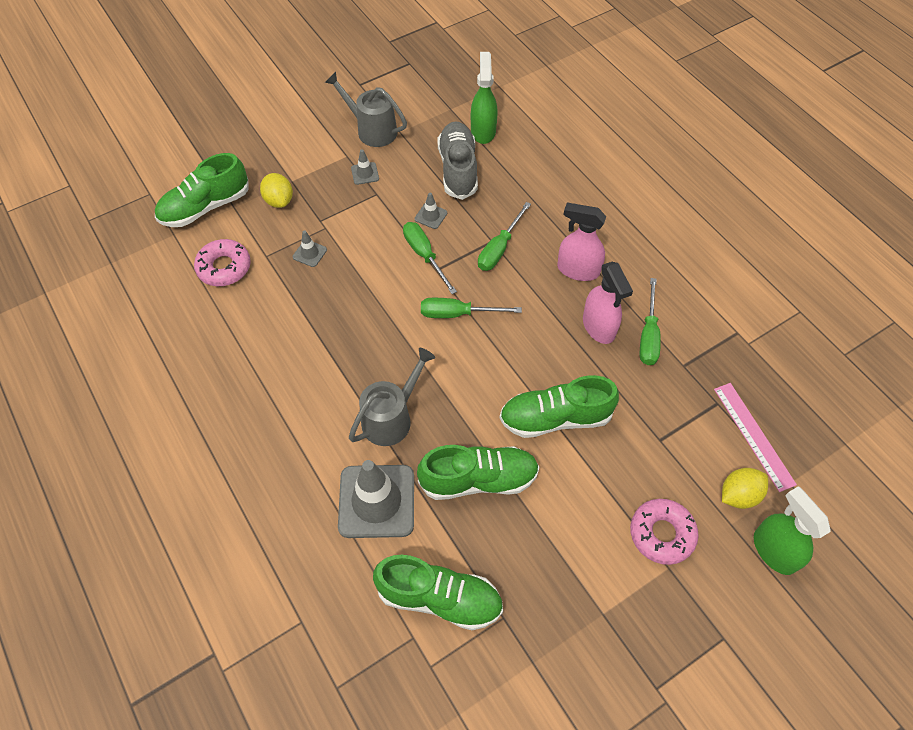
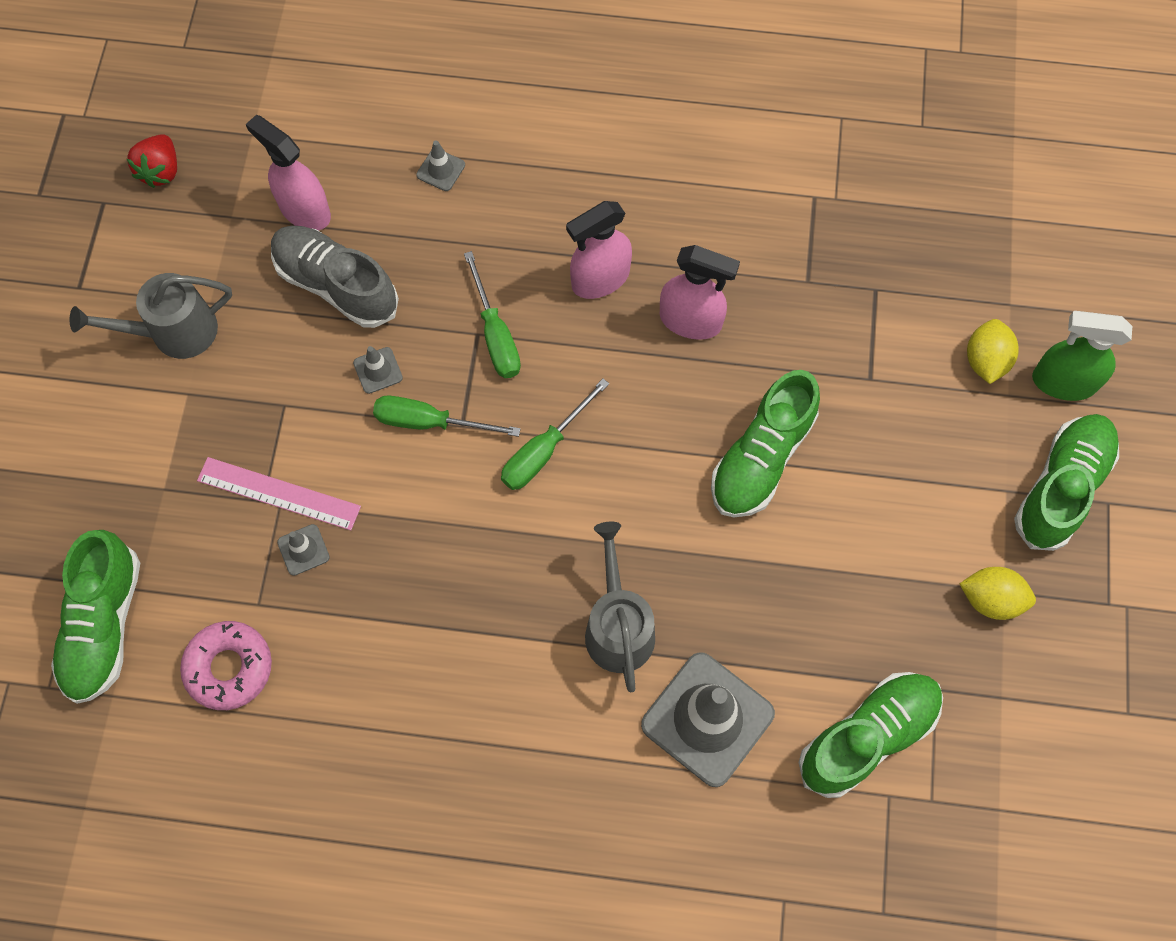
camera: 50 degrees left, 10 degrees up
(279, 200) = (182, 527): yellow lemon -> yellow lemon (991, 599)
(365, 173) = (238, 394): grey traffic cone -> grey traffic cone (441, 170)
(446, 70) = (161, 171): none -> red strawberry
(478, 479) = (768, 593): green shoe -> green shoe (1060, 488)
(483, 131) = (304, 210): green spray bottle -> pink spray bottle
(648, 335) = (744, 282): green screwdriver -> none
(662, 534) = (968, 466): pink donut -> none
(754, 435) = (937, 289): pink ruler -> pink ruler (279, 493)

